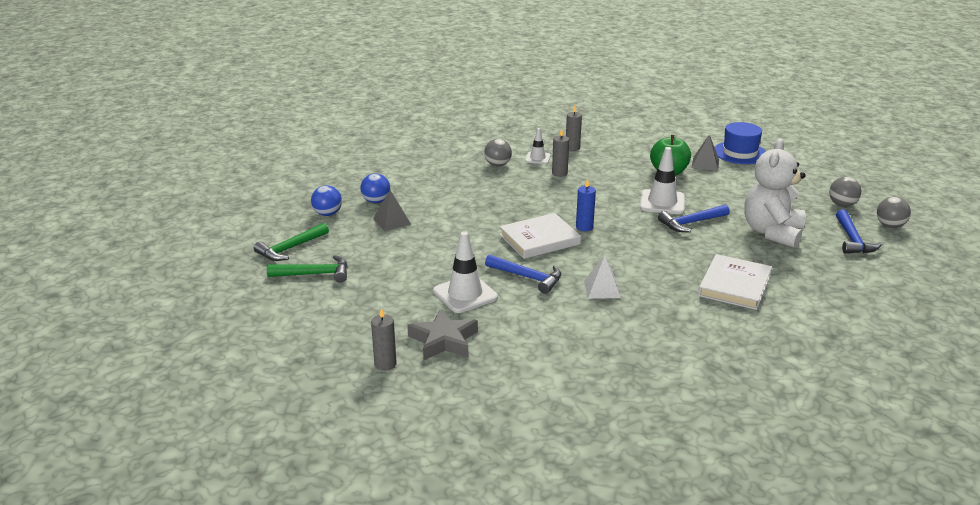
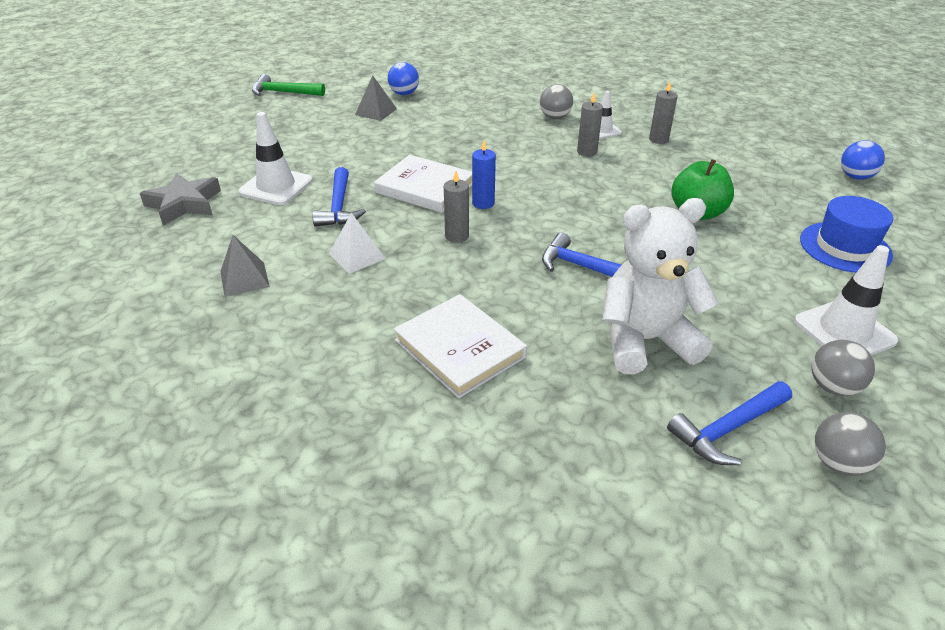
camera: 55 degrees right, 10 degrees up
(314, 274) = (251, 115): green hammer -> none
(327, 214) = (357, 85): blue ball -> blue ball (855, 177)
(385, 364) = (127, 192): grey candle -> grey candle (457, 236)
(662, 202) = (610, 232): white traffic cone -> white traffic cone (844, 331)
(705, 163) = (766, 230): grey pyramid -> grey pyramid (244, 279)
(734, 285) = (459, 348): white book -> white book turned 60 degrees clockwise

